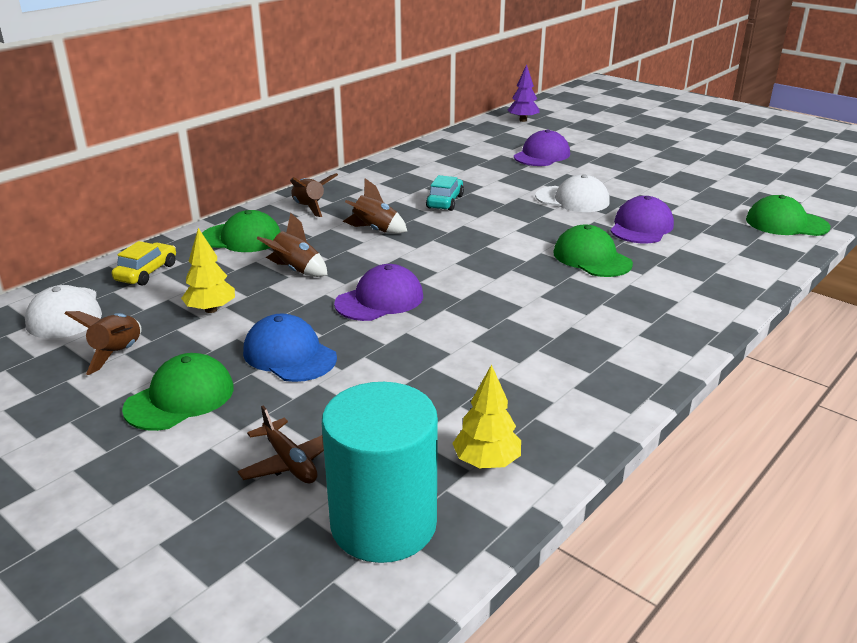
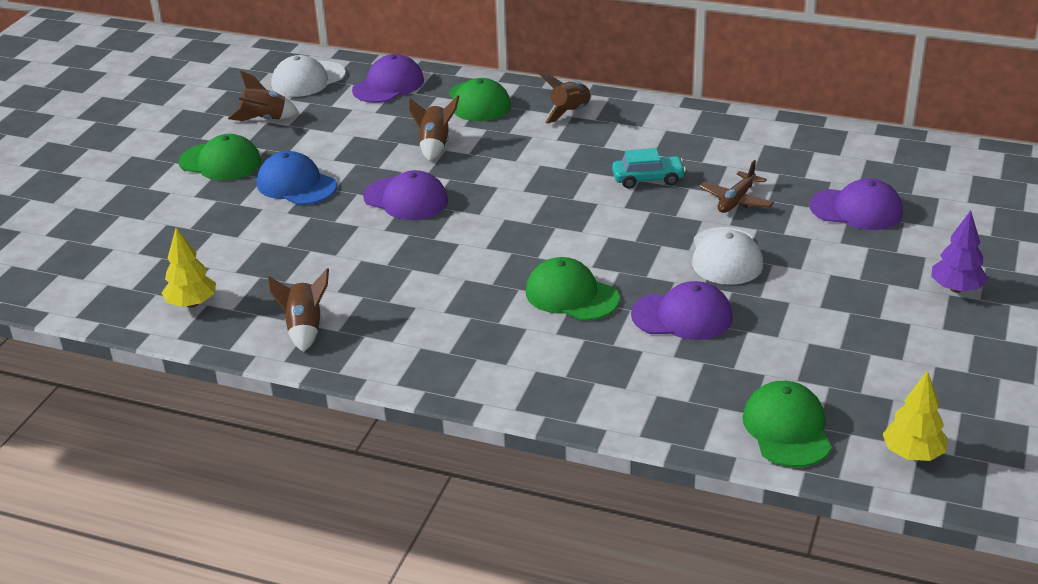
camera: 70 degrees right, 5 degrees up
(146, 272) = (388, 85): yellow car -> purple cap
(211, 310) = (345, 131): yellow tree -> yellow tree (912, 454)
(289, 354) = (296, 185): blue cap -> blue cap turned 75 degrees counterclockwise
(289, 462) = (164, 225): brown plane -> brown plane (736, 200)
(375, 230) = (545, 159): brown rocket -> brown rocket (304, 329)
(383, 524) = (113, 278): turquoise cylinder -> none
(523, 120) = (982, 170): purple tree -> purple tree (956, 289)
(591, 258) = (571, 295): green cap -> green cap turned 90 degrees counterclockwise

